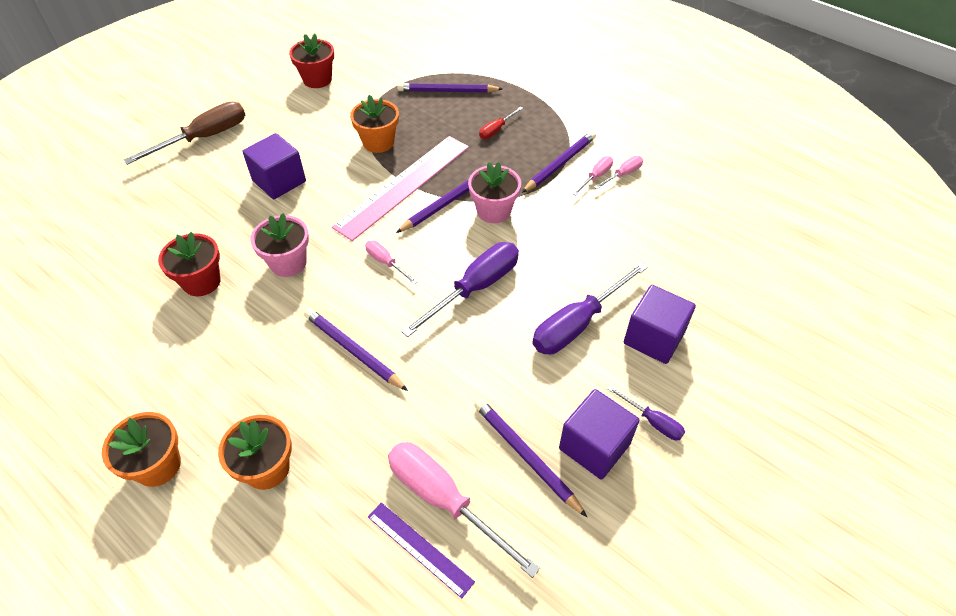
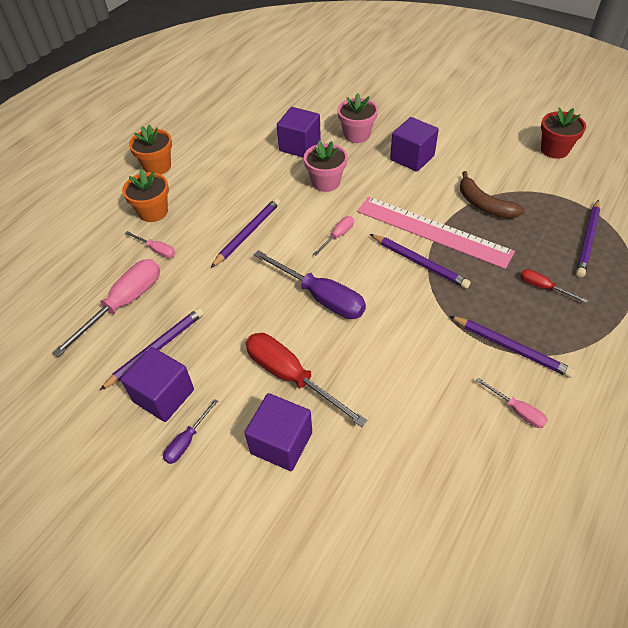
camera: 85 degrees right, 0 degrees up
(201, 282) = (299, 146): red flower pot -> purple cube
(204, 138) = (446, 108): brown screwdriver -> none
(378, 142) = (484, 205): orange flower pot -> brown banana
(420, 548) = (91, 296): purple ruler -> none
(447, 91) = (588, 240): purple pencil -> purple pencil turned 150 degrees counterclockwise
(494, 211) = (420, 299): pink flower pot -> pink flower pot (356, 135)
(577, 324) = (291, 376): purple screwdriver -> red screwdriver
(596, 177) = (503, 383): pink screwdriver -> pink screwdriver (156, 250)

